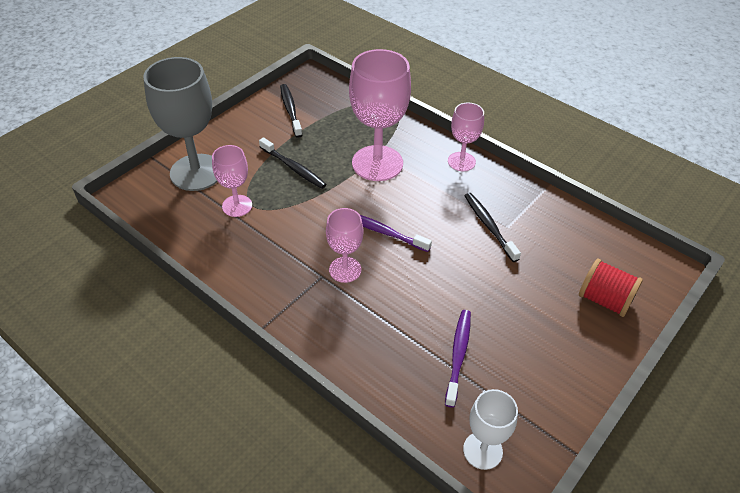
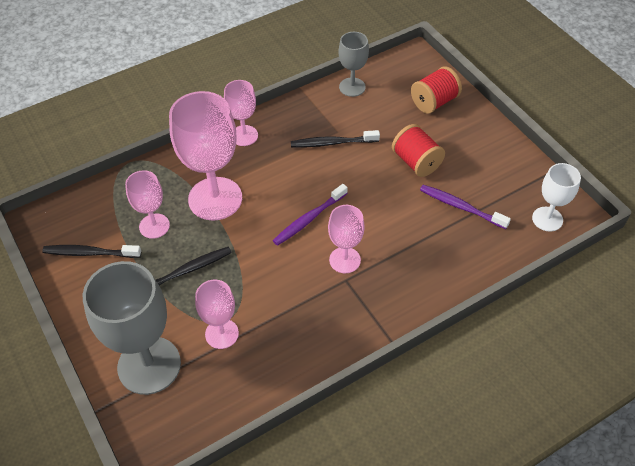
camera: 70 degrees left, 5 degrees up
(331, 136) = (154, 226): none -> pink goblet
(502, 301) = (416, 162): none -> red spool
(578, 223) = (352, 87): none -> grey goblet

